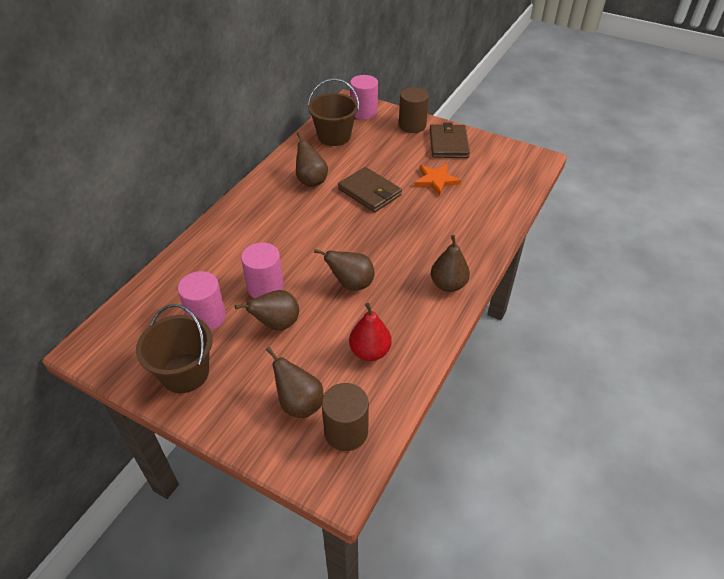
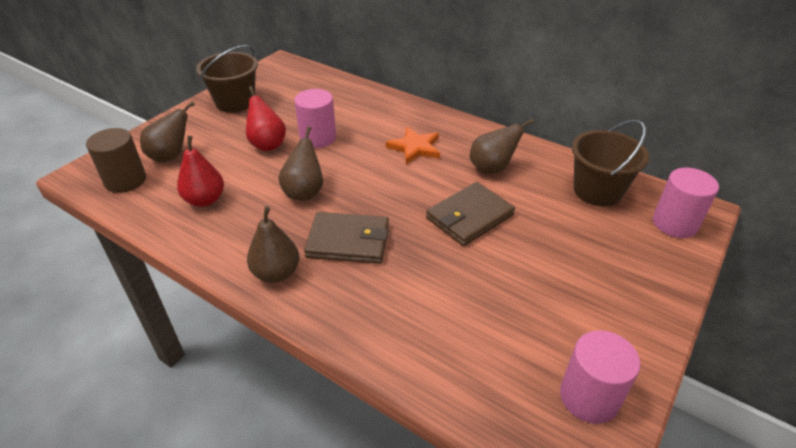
camera: 95 degrees right, 5 degrees down
(207, 317) = (291, 109): pink cylinder -> pink cylinder (589, 397)
(277, 324) = (267, 144): brown pear -> red pear
(412, 125) = (655, 278): brown cylinder -> none
(436, 180) = (500, 289): orange star -> orange star (415, 147)
(448, 144) = (609, 320): brown wallet -> brown wallet (348, 241)

